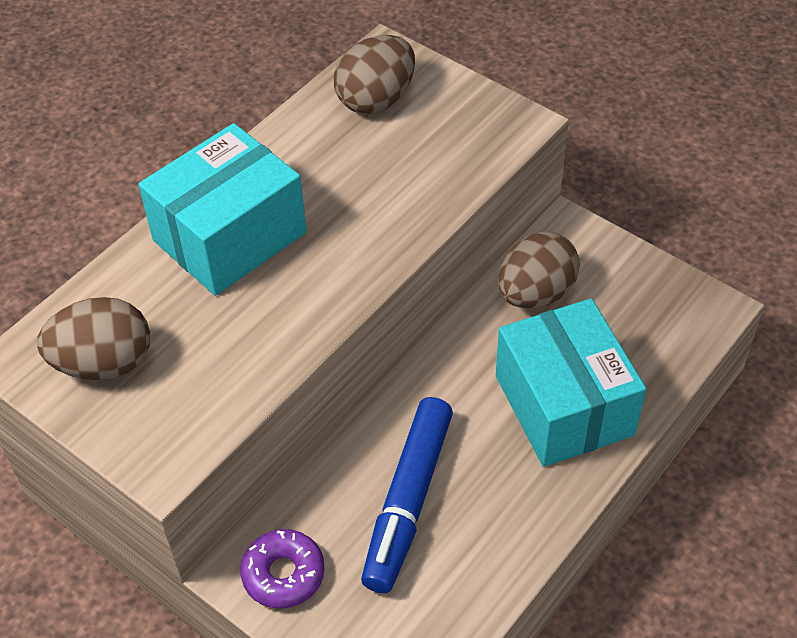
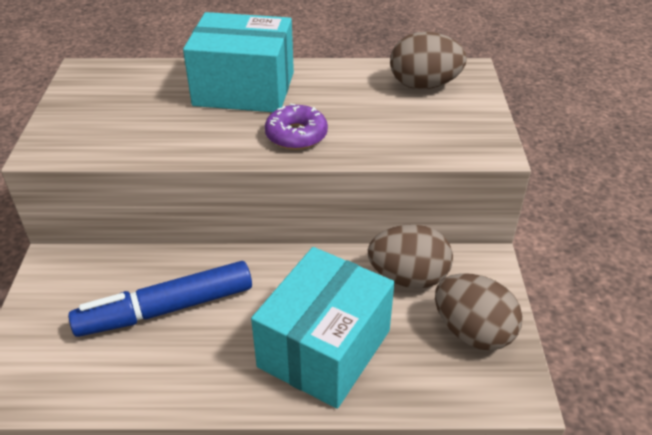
camera: 50 degrees right, 10 degrees down
(104, 363) = (103, 95): brown egg -> brown egg (472, 332)
(283, 574) = (63, 281): purple donut -> purple donut (296, 135)

